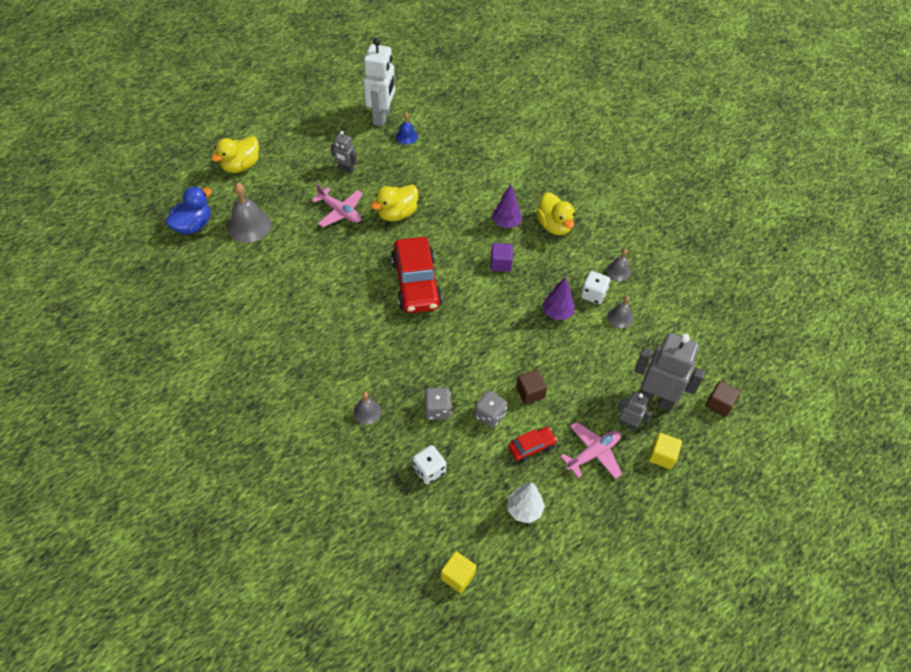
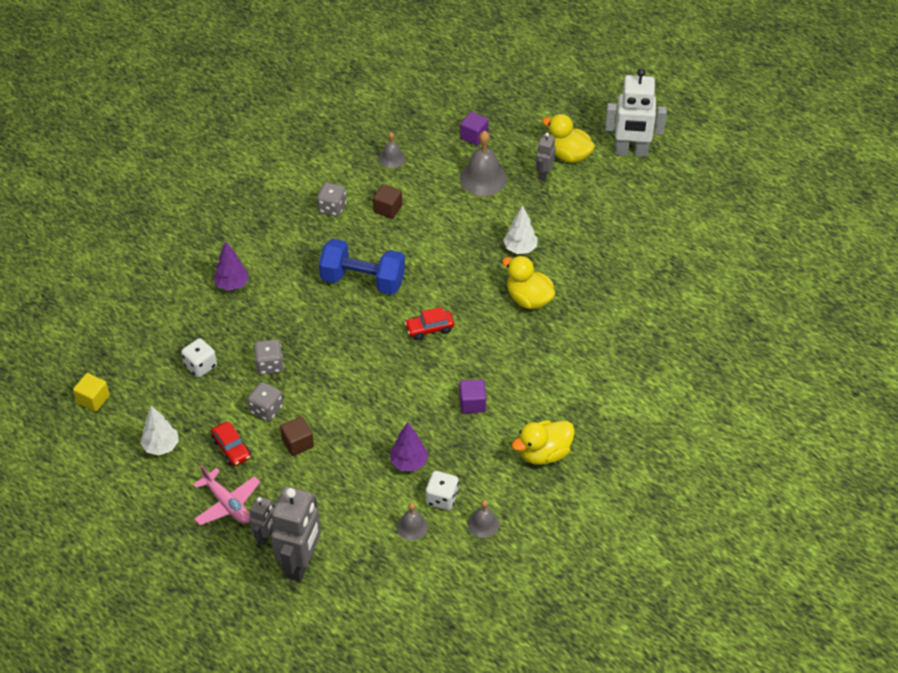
camera: 85 degrees right, 5 degrees down
(193, 225) = (474, 136): blue duck -> purple cube
(249, 343) = (332, 208): none -> grey dice
(340, 211) = (520, 249): pink plane -> white tree
(346, 169) = (587, 244): grey robot -> grey robot (544, 174)
(349, 327) = (363, 280): none -> blue dumbbell
(367, 411) = (262, 309): grey bell -> grey bell (392, 158)
(382, 116) = (686, 264): white robot -> white robot (631, 152)
(406, 136) = (658, 292): blue bell -> none
(416, 283) = (429, 328): red car -> red car, size x0.48
(506, 223) = (537, 404): purple tree -> purple tree (232, 284)
(662, 456) = (228, 569): yellow cube -> none
(719, 404) = (299, 629): brown cube -> brown cube (388, 209)

